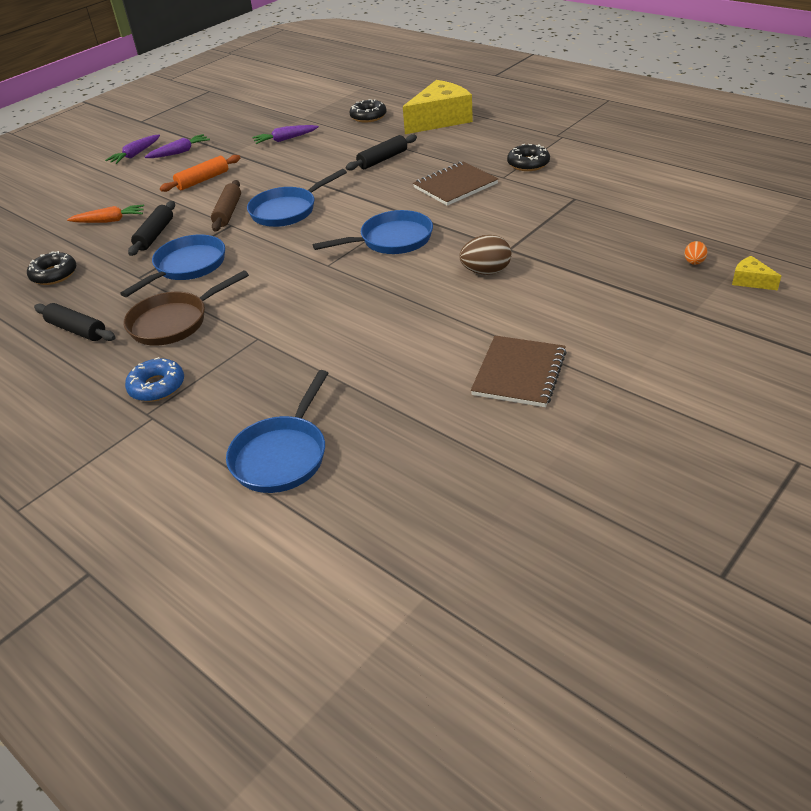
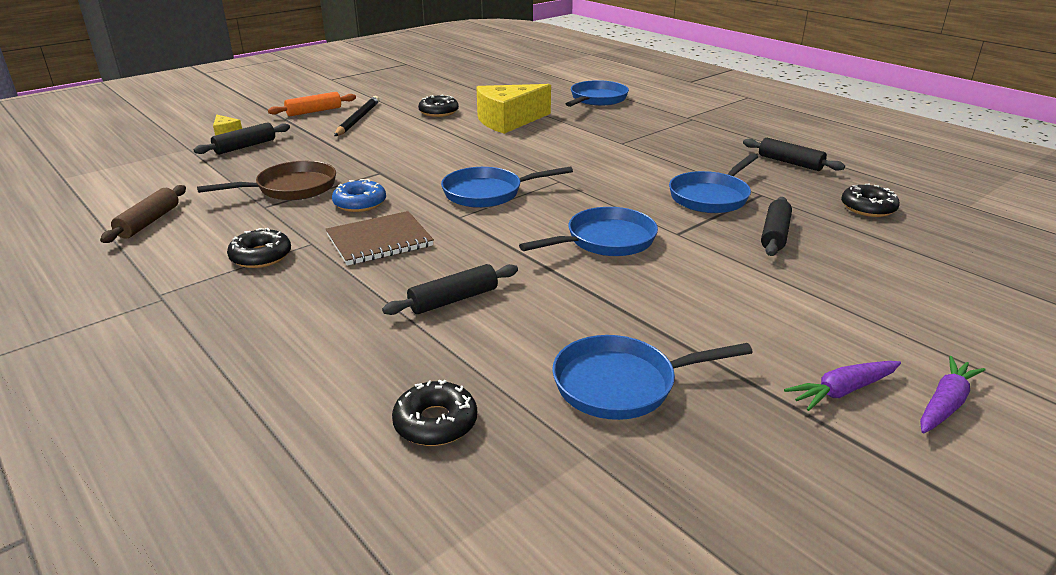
camera: 175 degrees left, 10 degrees down
(109, 221) = (860, 263): orange carrot -> none
(157, 386) = (692, 128): blue donut -> blue donut (360, 203)
(174, 322) = (700, 158): brown pan -> brown pan (291, 188)
(203, 180) = (753, 310): orange rolling pin -> orange rolling pin (314, 111)
(228, 212) = (687, 250): brown rolling pin -> brown rolling pin (149, 222)
(285, 139) = (621, 384): purple carrot -> blue pan
(440, 120) = (303, 377): yellow cheese -> yellow cheese (508, 121)
(486, 272) = (415, 160): brown egg -> none
(519, 373) = (438, 112): brown notebook -> black donut
(618, 336) = (358, 119): none -> black pencil
(694, 262) = (245, 146): orange egg -> black rolling pin

